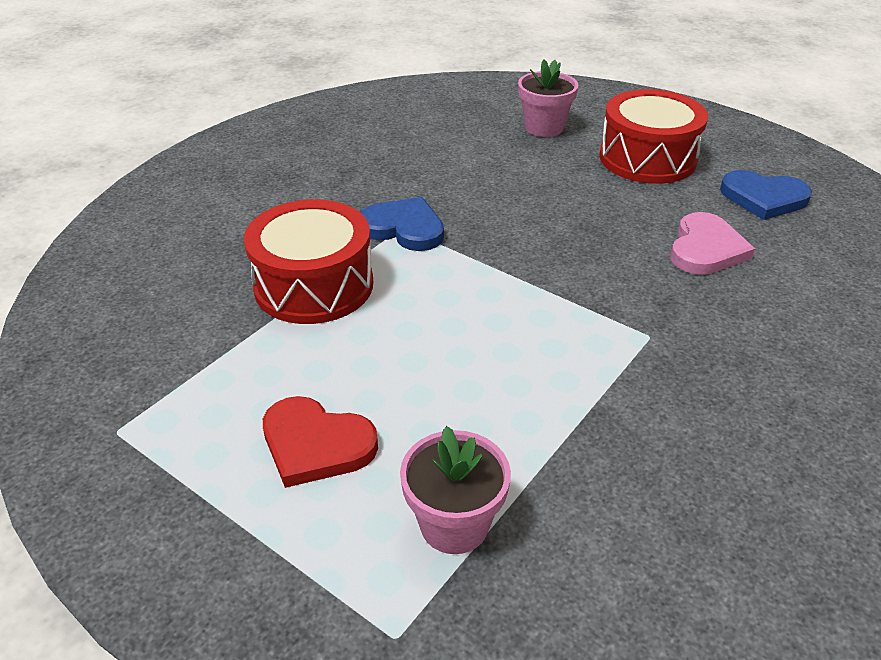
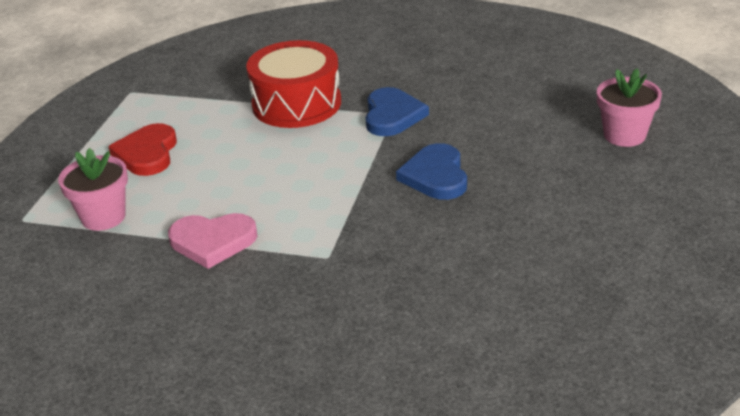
camera: 70 degrees right, 5 degrees down
(647, 158) = (622, 204): red drum -> none
(706, 249) = (479, 266): pink heart -> pink heart (212, 241)
(763, 198) = (609, 289): blue heart -> blue heart (435, 176)

